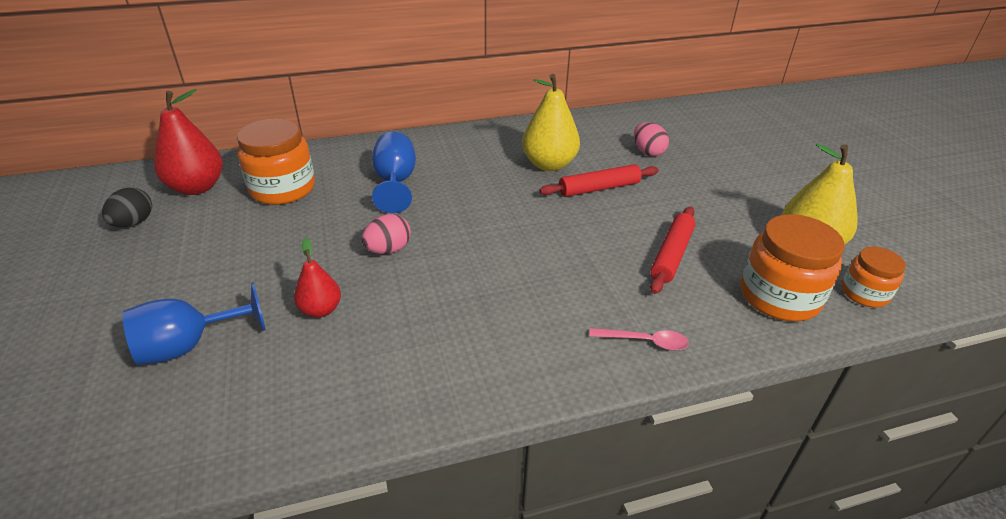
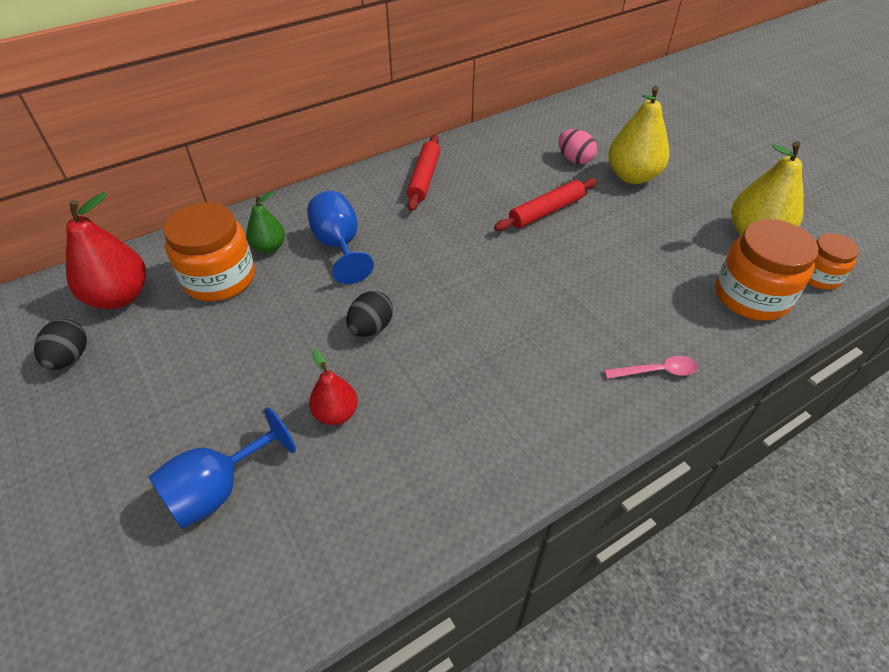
camera: 15 degrees left, 10 degrees up
(336, 173) = (269, 247): none -> green pear
(388, 250) = (371, 328): pink egg -> black egg
(549, 164) = (486, 192): yellow pear -> yellow pear (632, 176)
(671, 255) = (643, 273): red rolling pin -> red rolling pin (424, 178)

